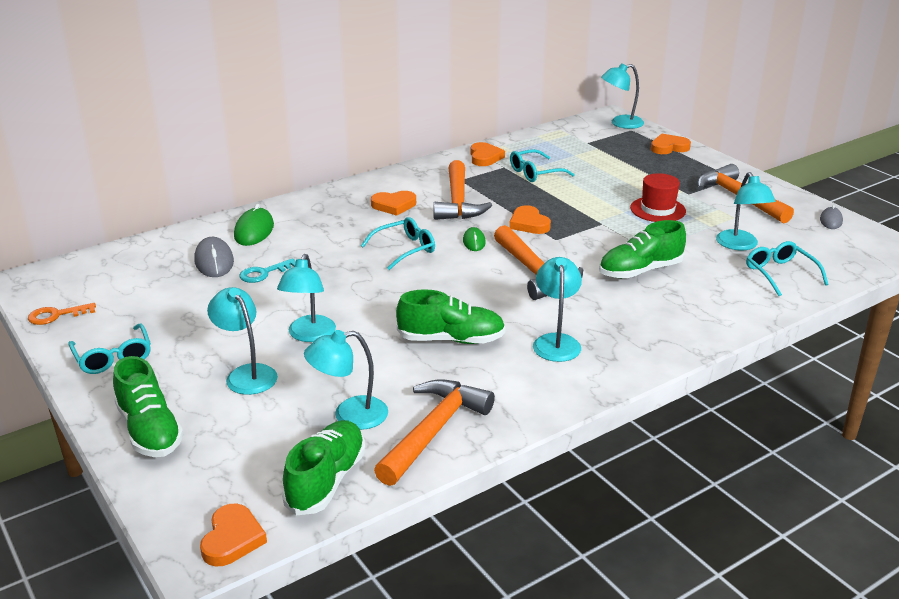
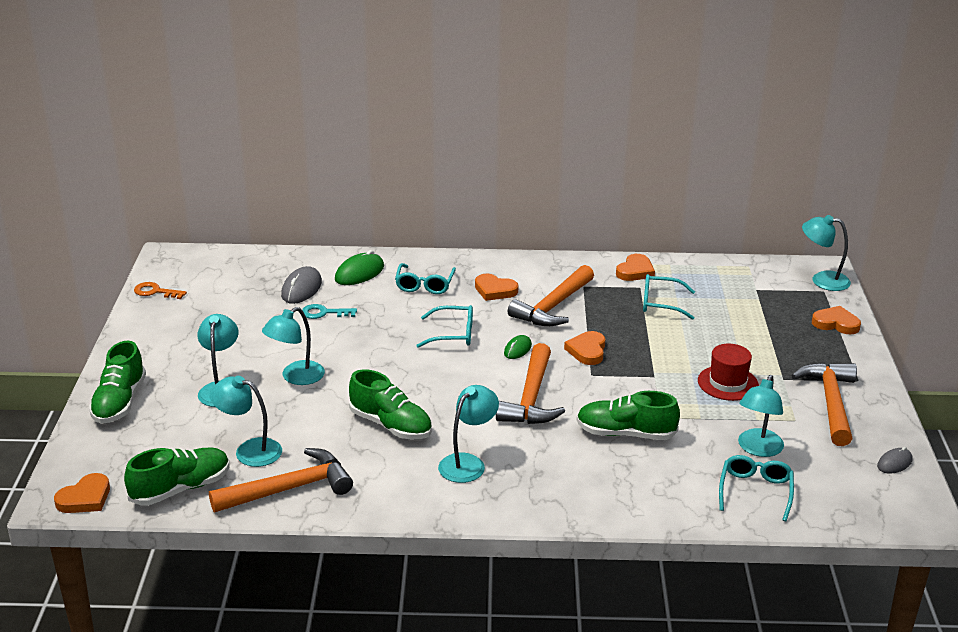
camera: 35 degrees right, 0 degrees up
(113, 357) = (155, 339): turquoise glasses -> turquoise glasses (425, 285)

